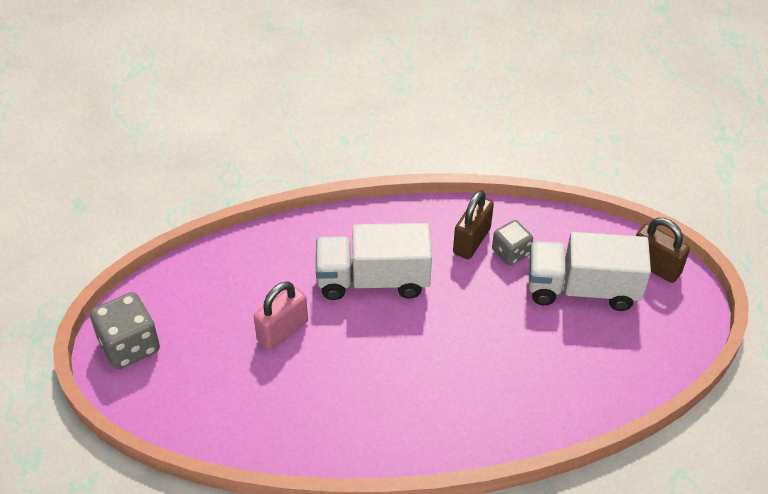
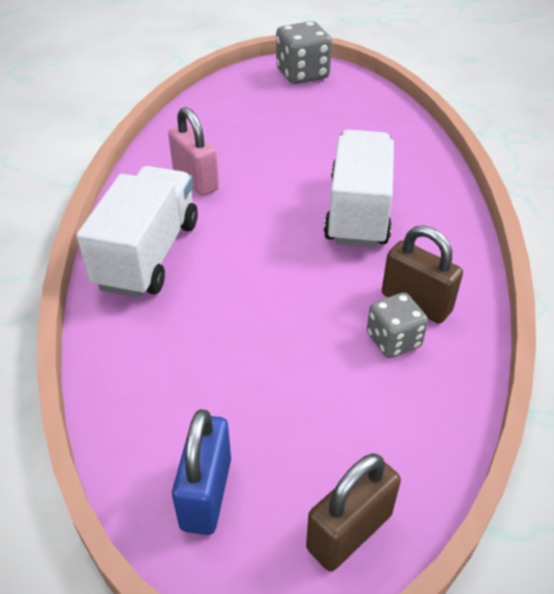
camera: 100 degrees right, 5 degrees down
(282, 331) = (300, 148): pink padlock -> pink padlock (195, 180)
(582, 288) = (316, 411): white truck -> white truck (148, 254)
(658, 335) = (206, 493): none -> blue padlock

